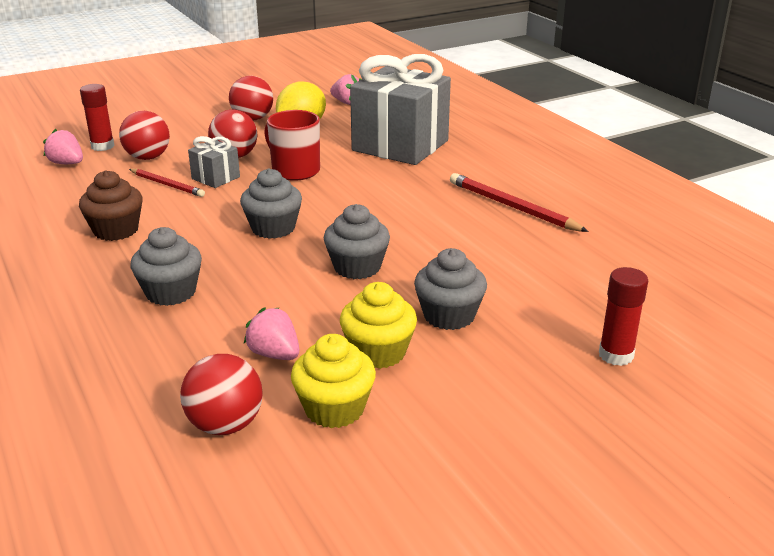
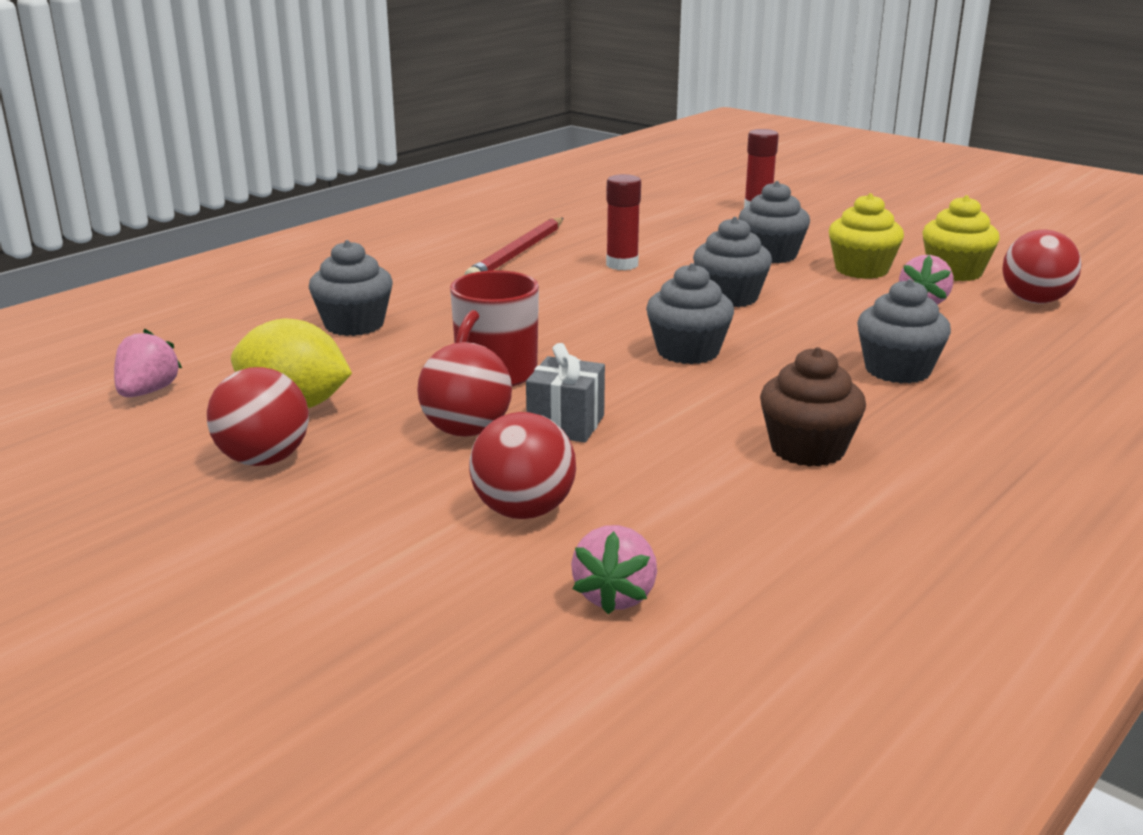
camera: 110 degrees left, 5 degrees down
(102, 146) = (497, 586): red glue stick -> red glue stick (622, 265)
(167, 185) = (623, 457): red pencil -> none
(400, 146) = (354, 325): grey gift -> grey cupcake

